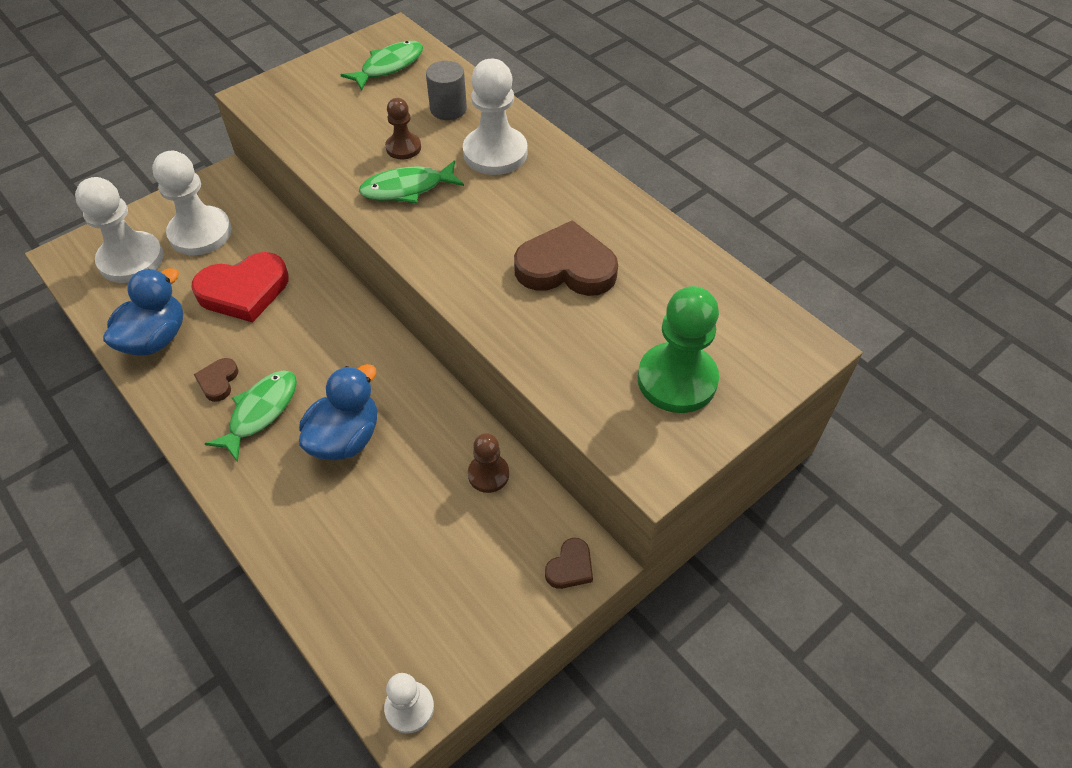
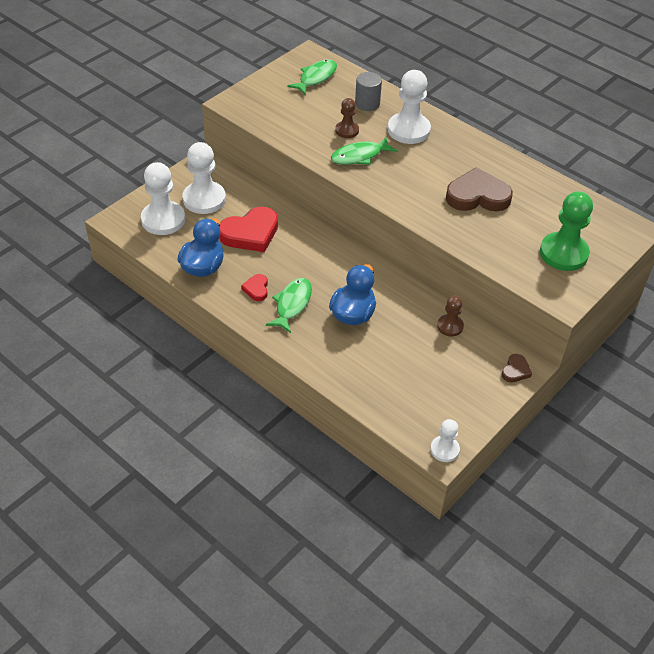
camera: 10 degrees left, 5 degrees down
(218, 381) = (256, 289): brown heart -> red heart

